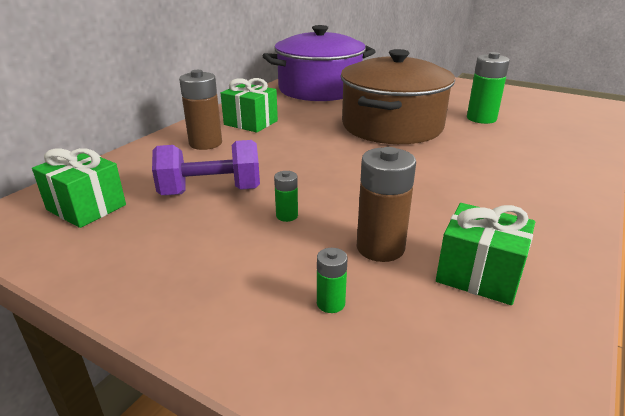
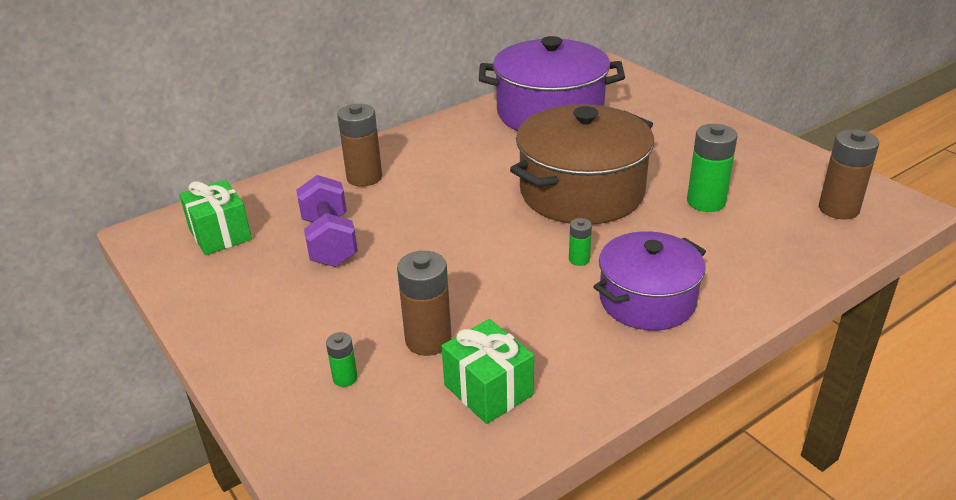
camera: 25 degrees right, 5 degrees up
(211, 192) = (329, 241): purple dumbbell -> purple dumbbell turned 60 degrees clockwise
(251, 123) = (429, 156): green gift -> none
(287, 216) = (375, 285): green battery -> green battery (579, 259)
(519, 180) = (647, 300): none -> purple pot
(563, 110) = (838, 209): none -> brown battery

